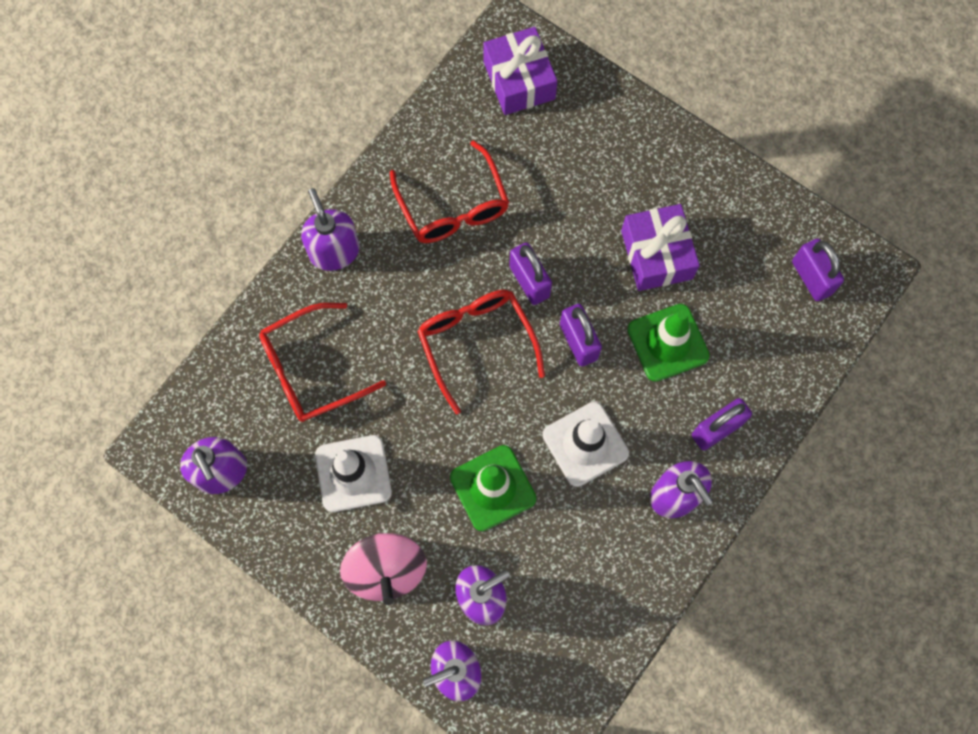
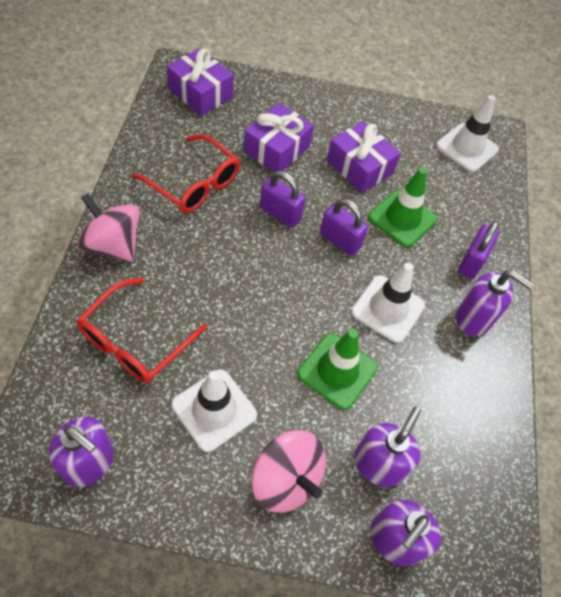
camera: 35 degrees left, 15 degrees down
(334, 251) = (112, 245): purple soap dispenser -> pink spinning top
(476, 342) = (263, 269): red glasses -> none
(570, 193) = (277, 149): none -> purple gift
(811, 278) = (467, 148): purple padlock -> white traffic cone

